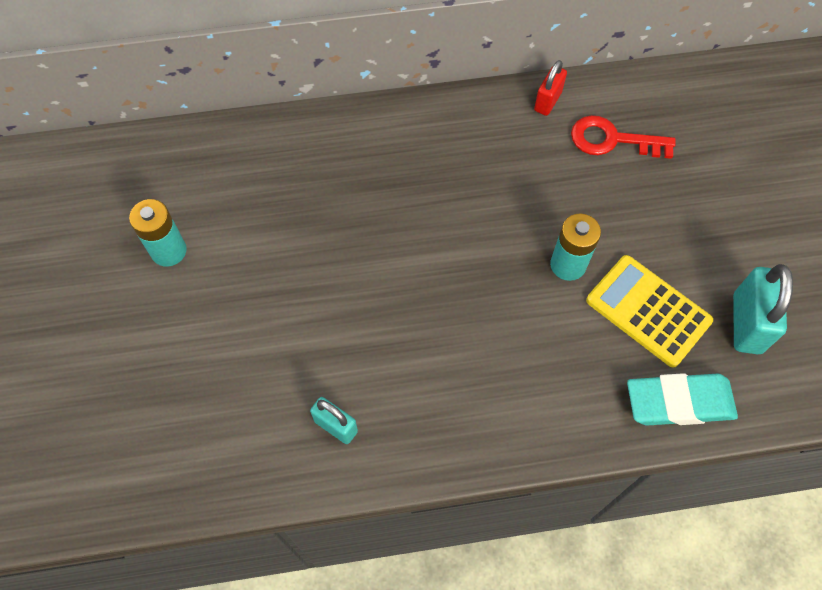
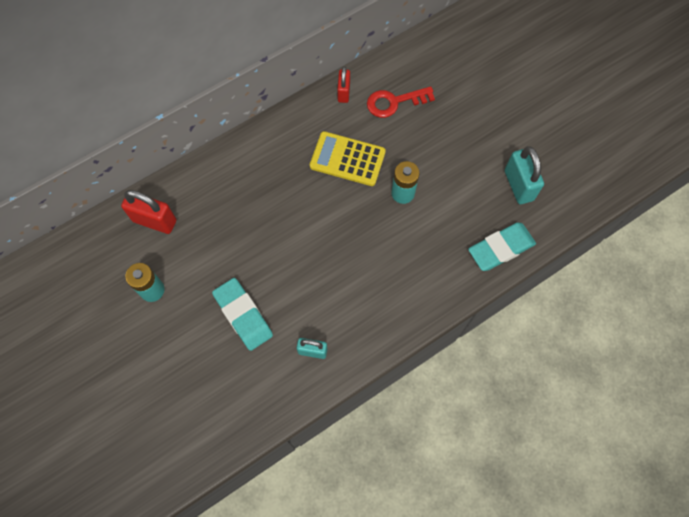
camera: 25 degrees left, 5 degrees up
(218, 165) = (155, 221): none -> red padlock
(267, 335) = (243, 315): none -> turquoise eraser
(648, 311) = (461, 201): yellow calculator -> yellow calculator (347, 159)

